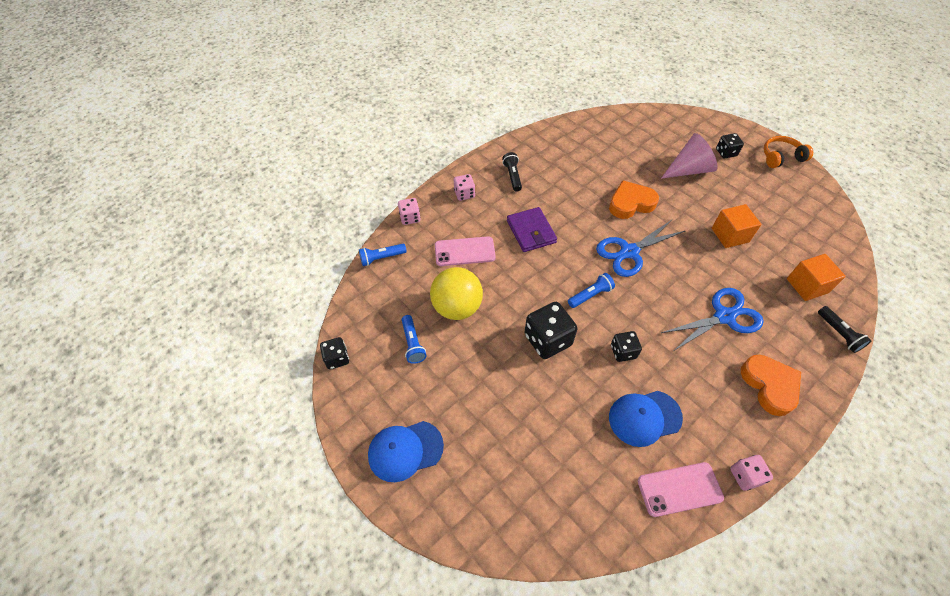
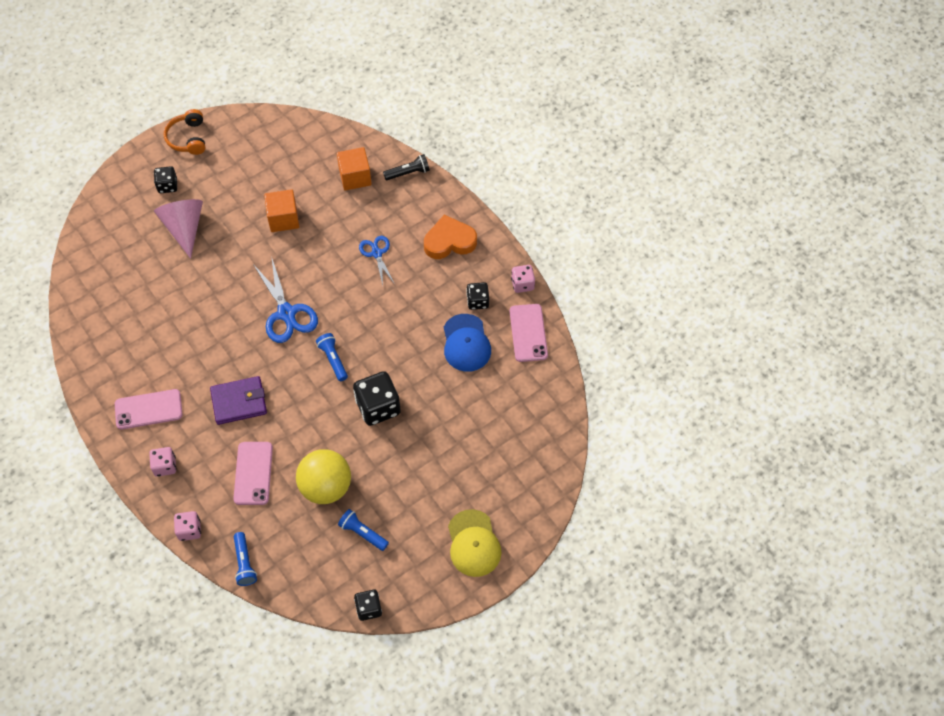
camera: 85 degrees left, 5 degrees up
(405, 450) = (473, 543): blue cap -> yellow cap
(413, 343) = (362, 533): blue flashlight -> blue flashlight turned 135 degrees counterclockwise
(512, 176) = (148, 409): black flashlight -> pink phone
(623, 352) = (400, 345): black dice -> black dice (477, 301)
(631, 203) = (220, 296): orange heart -> none
(724, 316) = (376, 253): blue scissors -> blue scissors, size x0.61

